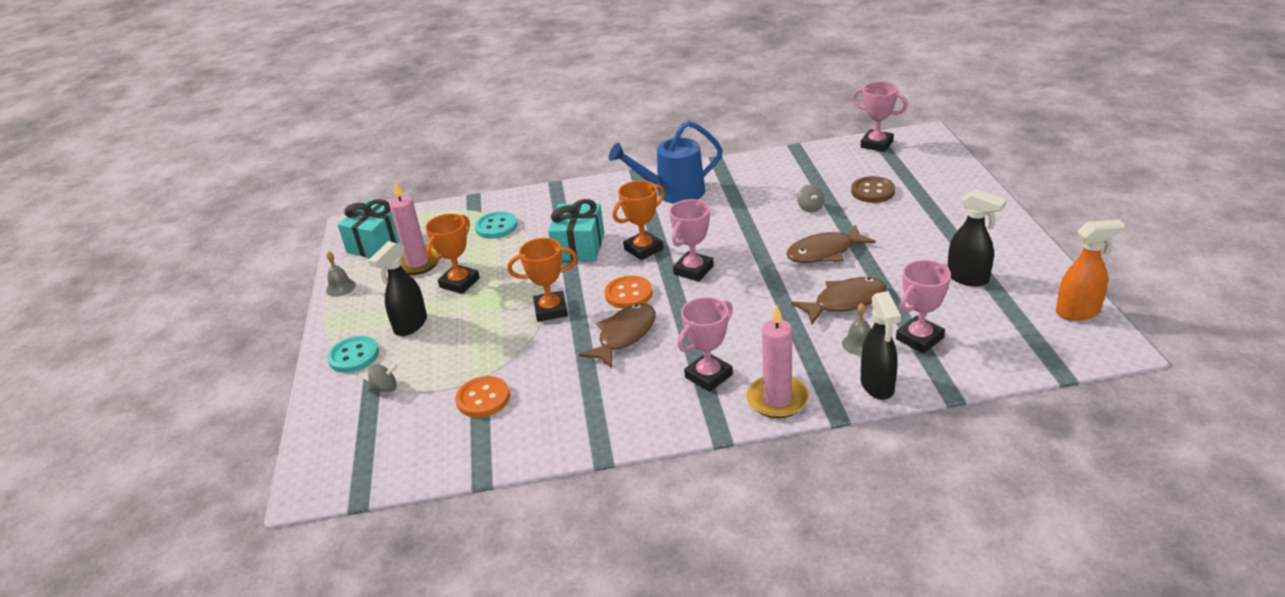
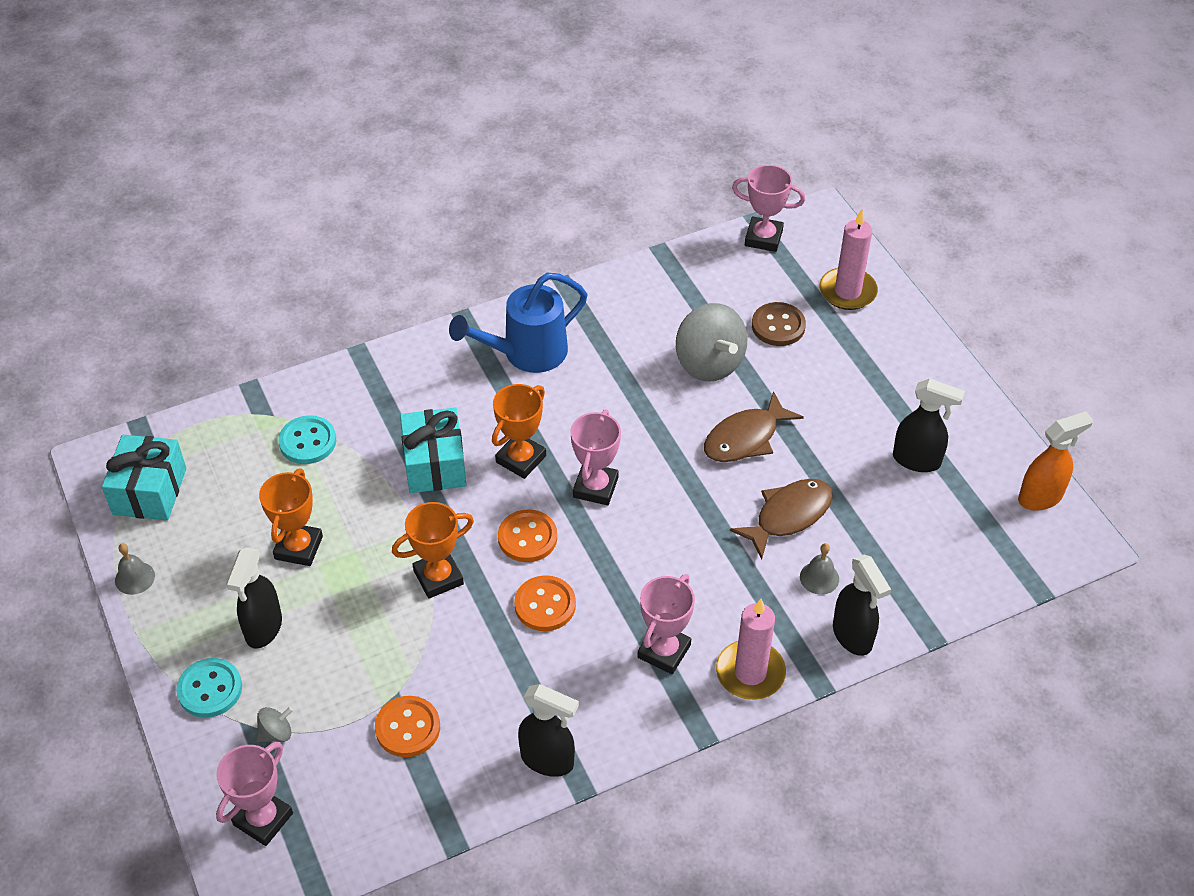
camera: 20 degrees left, 15 degrees up
(417, 263) = (224, 520): pink candle -> pink candle (847, 291)
(583, 435) = (548, 760): none -> black spray bottle
(624, 335) = (545, 605): brown fish -> orange button
(810, 208) = (709, 363): grey spinning top -> grey spinning top, size x2.23
(919, 338) = (882, 560): pink trophy -> pink trophy (263, 819)

